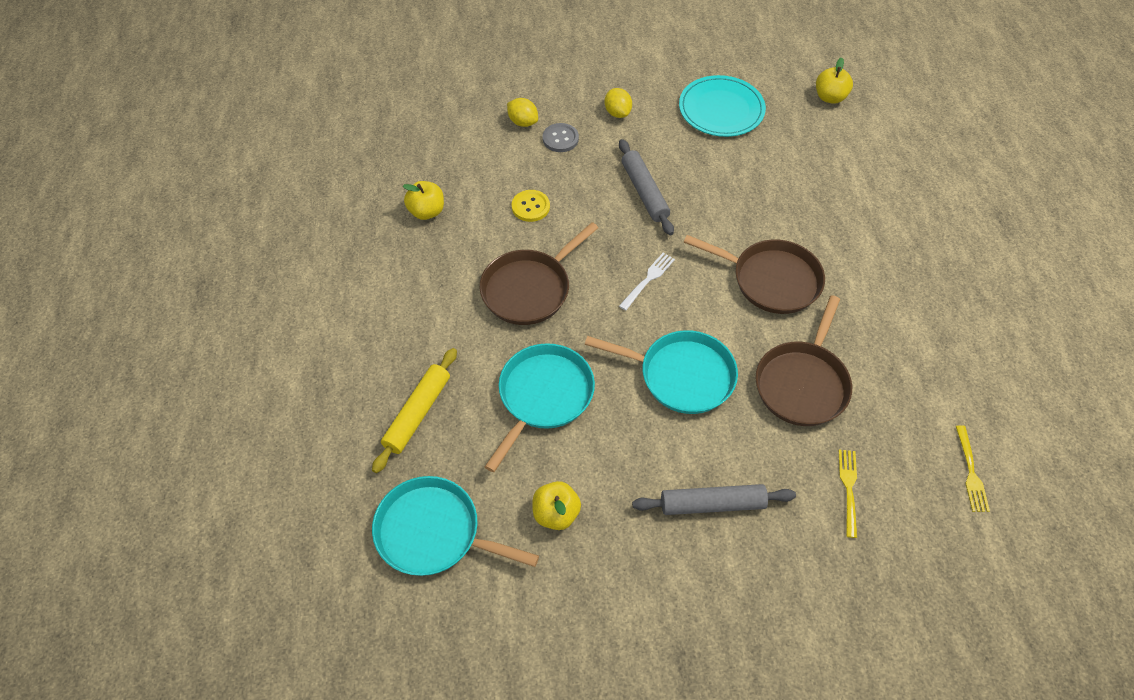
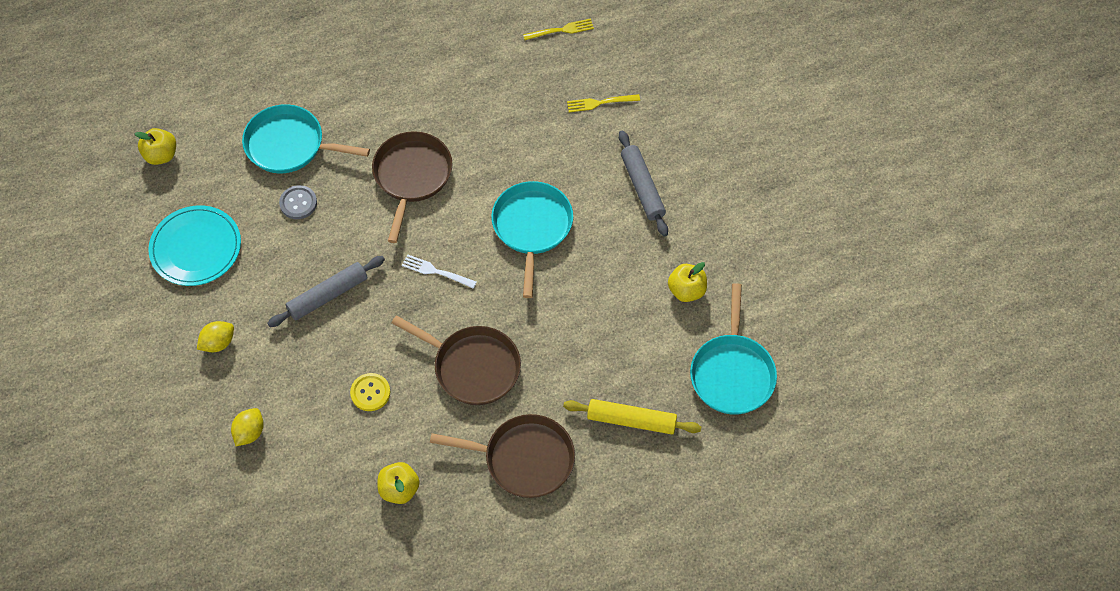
camera: 105 degrees left, 5 degrees up
(543, 396) = (583, 326): turquoise pan -> turquoise pan (289, 145)
(560, 139) = (268, 389): grey button -> grey button (298, 203)
(802, 384) = (514, 141): brown pan -> brown pan (524, 459)

